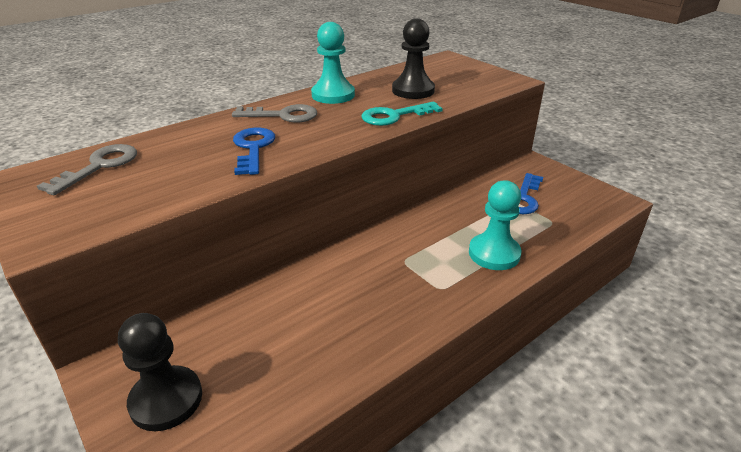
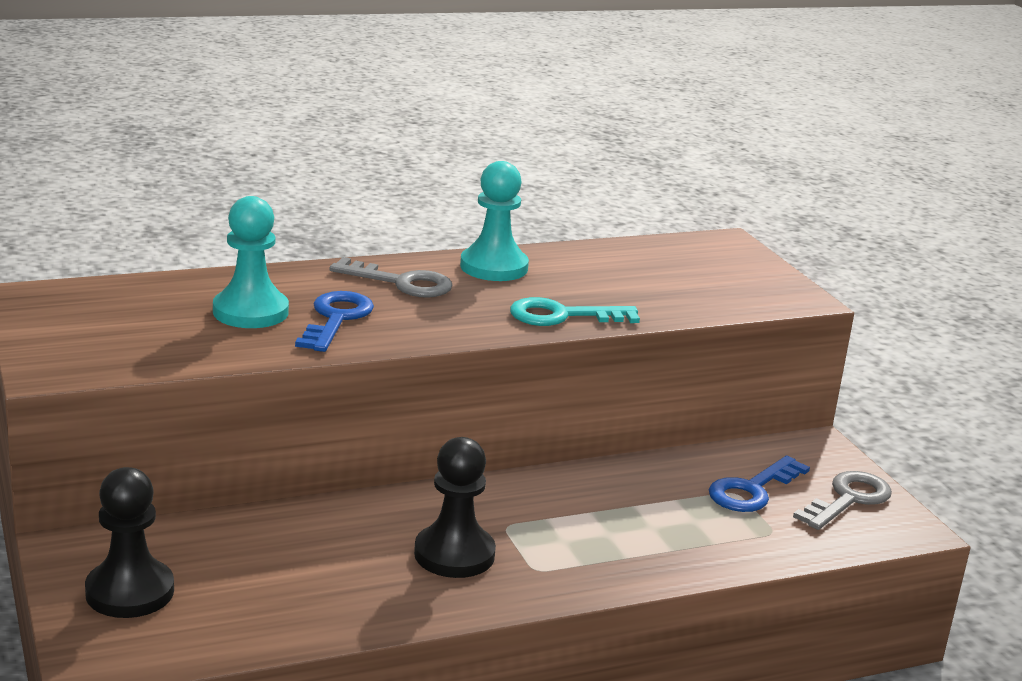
camera: 15 degrees right, 10 degrees down
(99, 166) = (134, 301): grey key -> grey key (848, 499)
(413, 90) = (622, 284): black pawn -> black pawn (454, 554)
(494, 253) = (645, 548): turquoise pawn -> turquoise pawn (250, 312)

